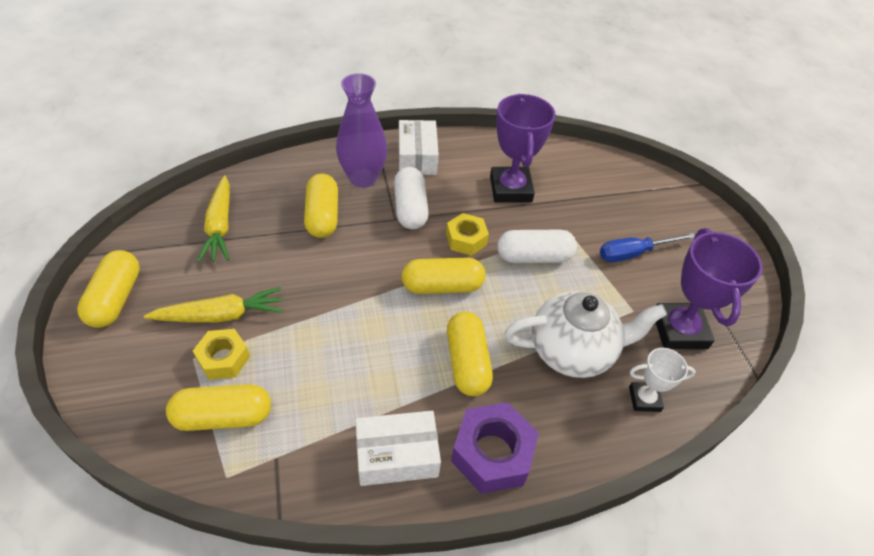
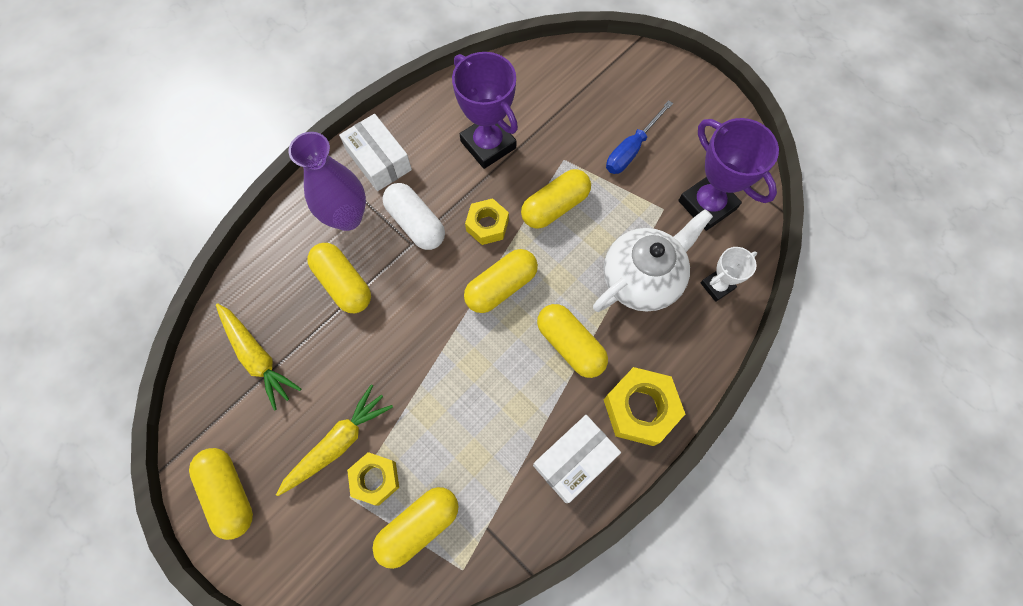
camera: 30 degrees left, 20 degrees up
(492, 453) = (640, 408): purple nut -> yellow nut
(534, 257) = (555, 206): white capsule -> yellow capsule

